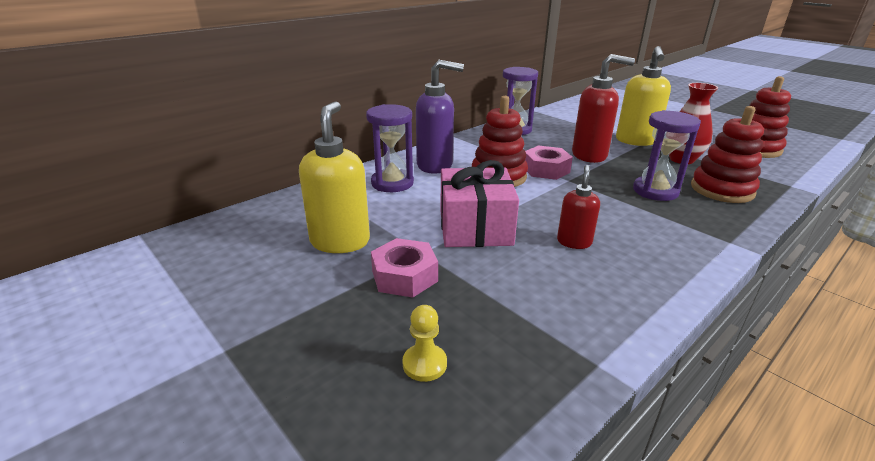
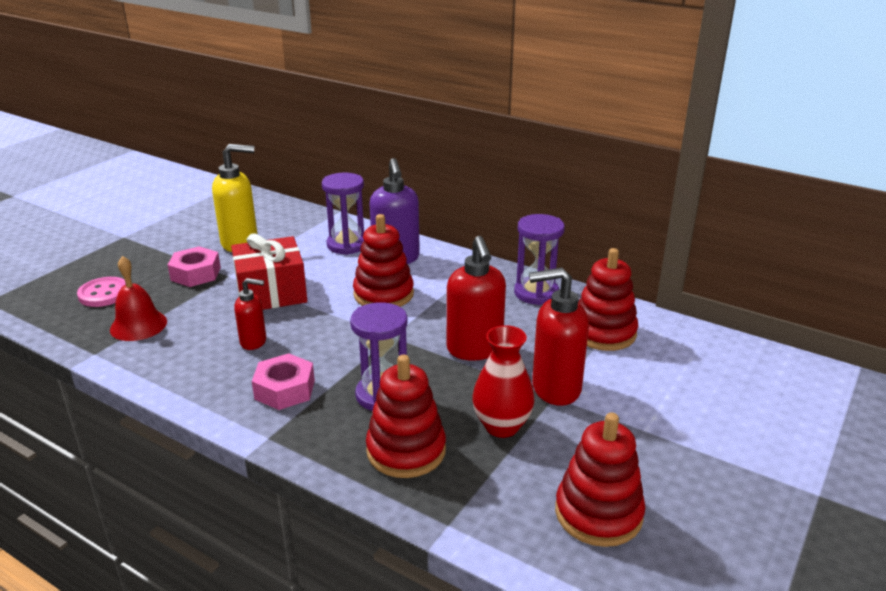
camera: 75 degrees right, 0 degrees up
(424, 364) = (104, 294): yellow pawn -> pink button
(475, 227) = (271, 292): pink gift -> red gift
(527, 324) = (138, 325): none -> red bell
(546, 169) = (415, 321): pink nut -> pink nut (285, 389)
(570, 121) = (603, 332): none -> red stacking toy
(636, 141) = (555, 389): yellow soap dispenser -> red soap dispenser

